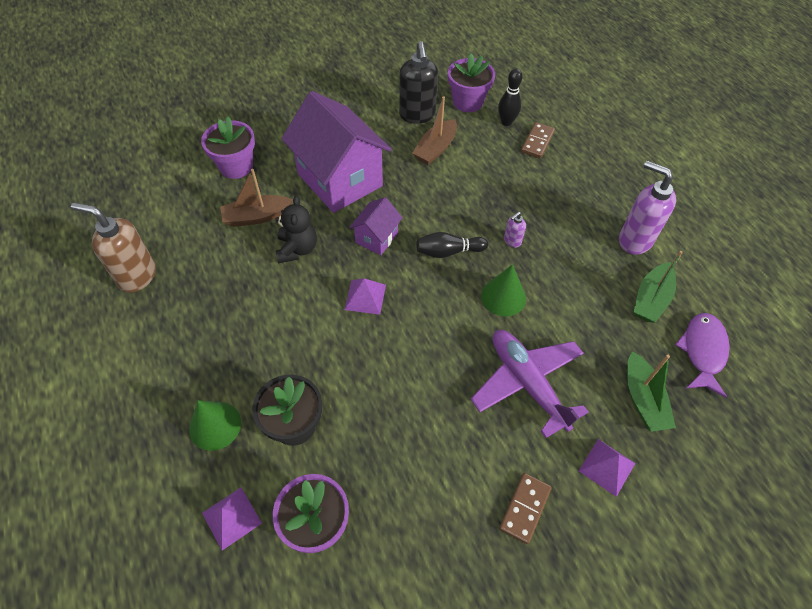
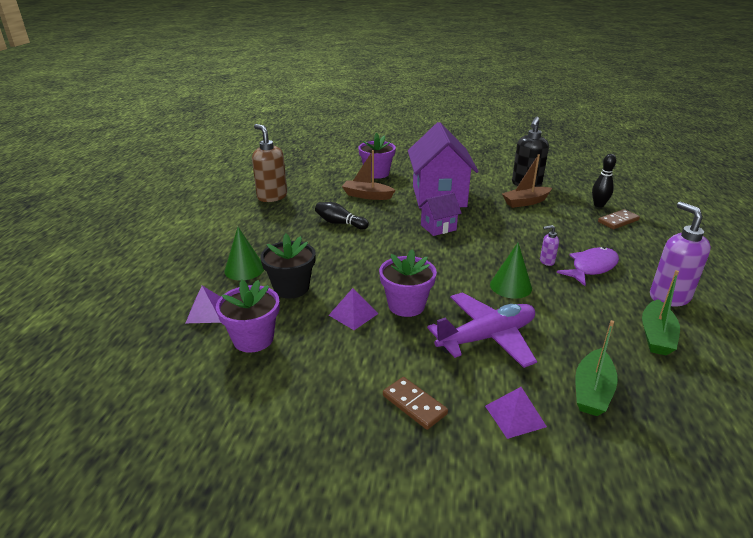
camera: 35 degrees right, 25 degrees down
(297, 249) = (378, 216): black teddy bear -> none
(365, 297) = (401, 250): purple pyramid -> purple pyramid (353, 314)
(448, 251) = (487, 250): black bowling pin -> black bowling pin (340, 223)
(467, 102) = (574, 188): purple flower pot -> purple flower pot (406, 305)
(525, 508) = (414, 405): brown domino -> brown domino turned 75 degrees clockwise
(527, 383) = (486, 337): purple plane -> purple plane turned 60 degrees clockwise
(651, 299) = (656, 336): green boat -> green boat turned 45 degrees counterclockwise
(703, 351) = (689, 388): purple fish -> purple fish (591, 267)

